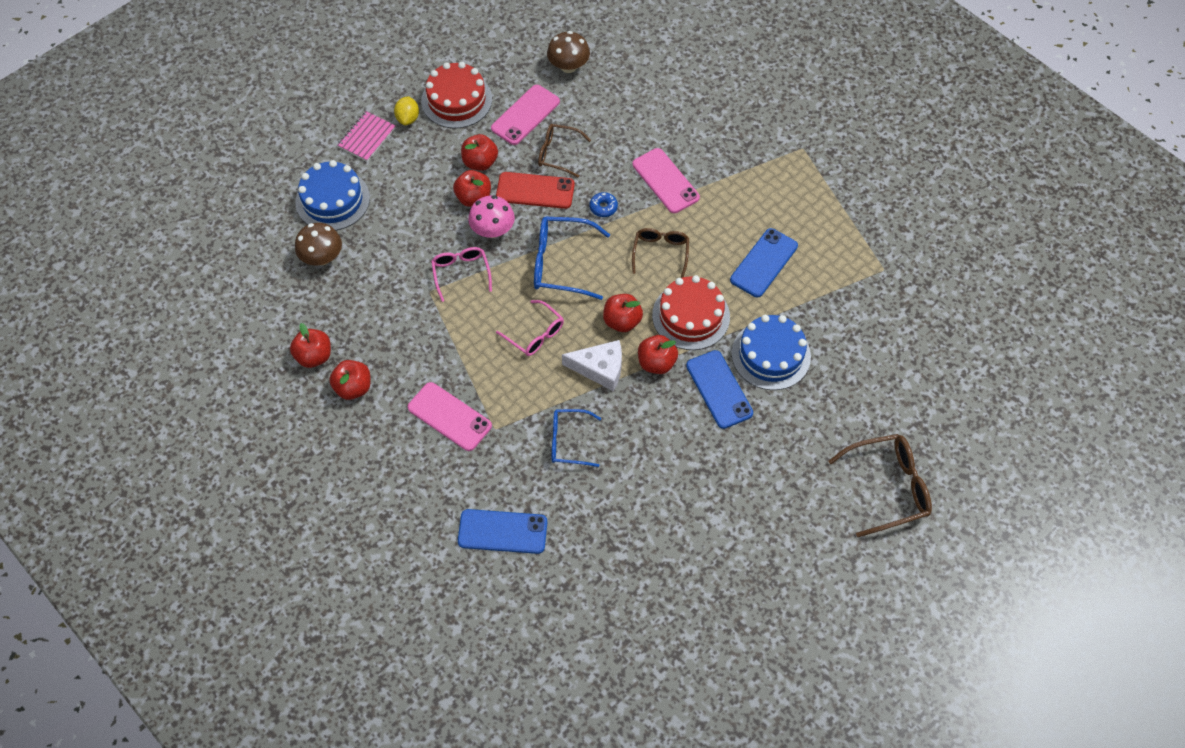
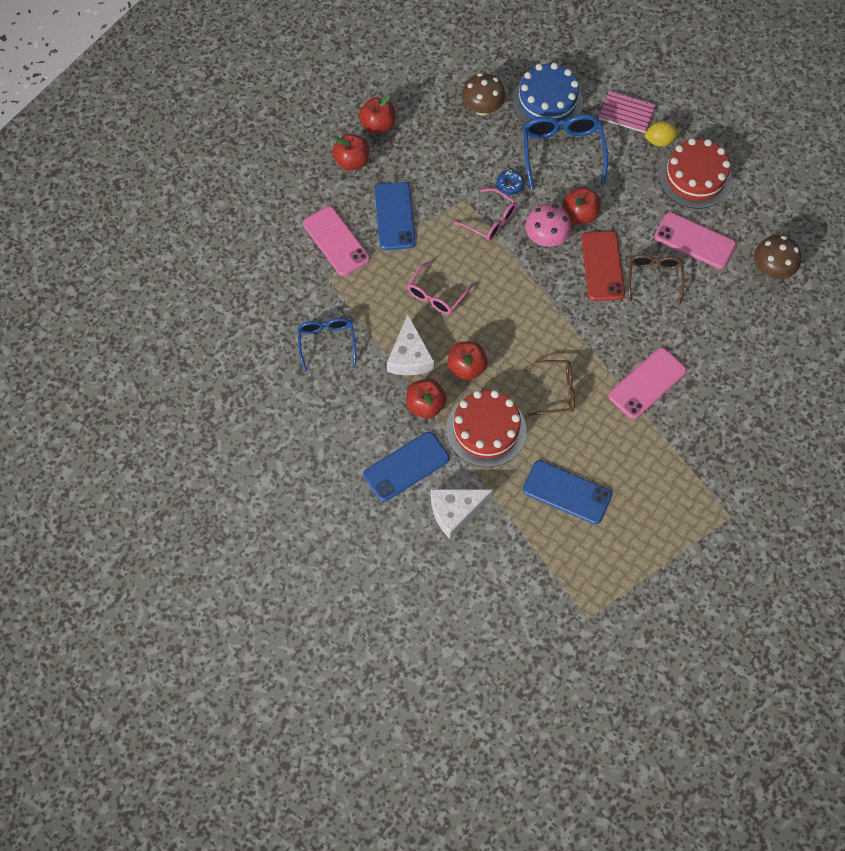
camera: 80 degrees right, 5 degrees up
(449, 416) = (336, 241): pink phone -> pink phone turned 60 degrees counterclockwise
(461, 273) = (491, 221): pink glasses -> pink glasses turned 60 degrees clockwise
(480, 162) = (624, 212): red apple -> none
(502, 531) = (229, 304): blue phone -> blue phone (394, 216)
(561, 263) = (521, 303): blue glasses -> blue glasses (562, 151)
(603, 207) = (598, 330): blue donut -> blue donut (509, 185)
(771, 355) = (455, 511): blue cake -> white cheese
(888, 487) = (322, 641): brown glasses -> none

